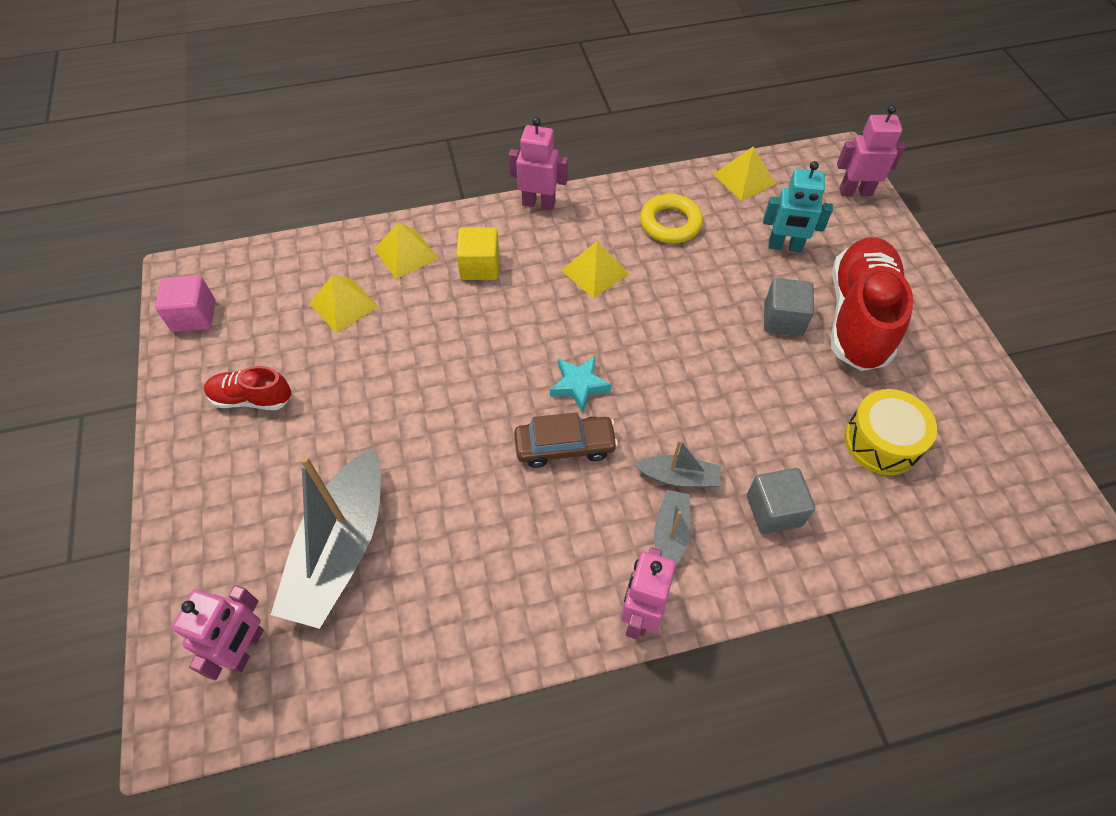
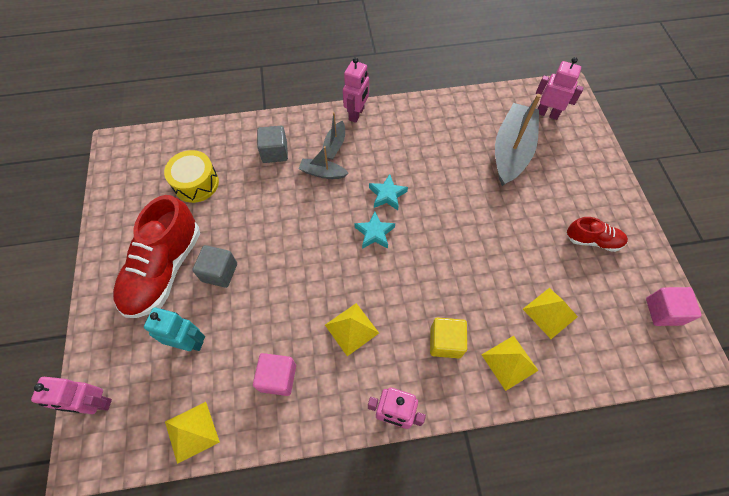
camera: 175 degrees left, 5 degrees up
(246, 648) = (547, 114): pink robot -> pink robot turned 90 degrees clockwise
(565, 446) = (387, 195): brown car -> turquoise star
(670, 223) = (278, 378): yellow ring -> pink cube

